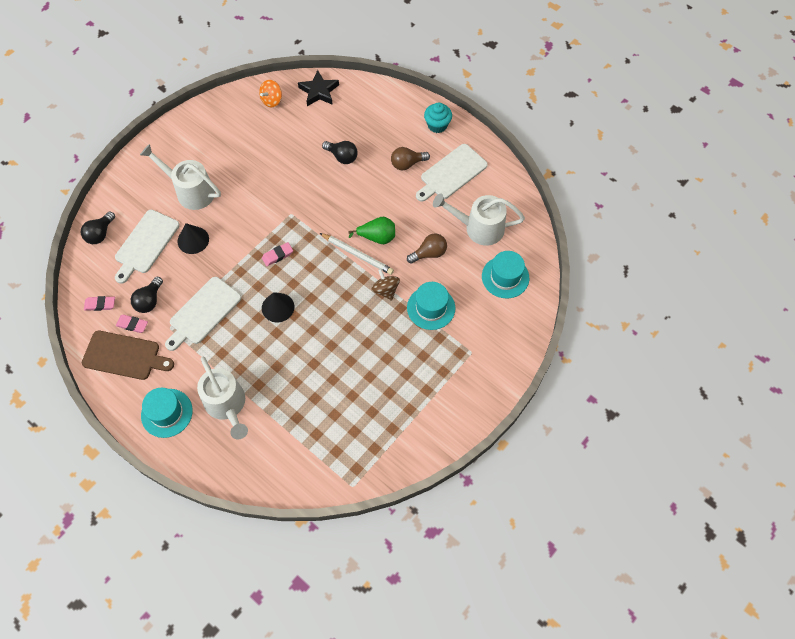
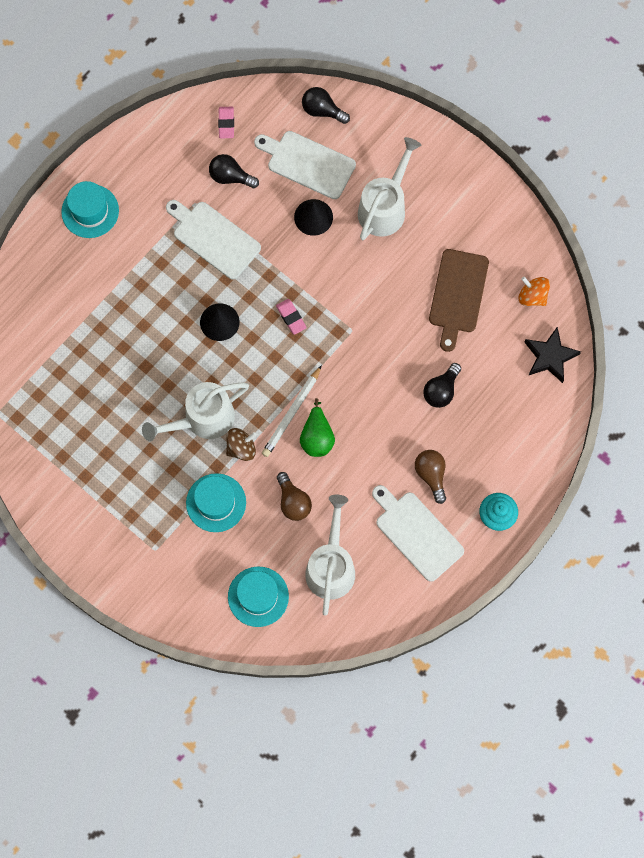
camera: 90 degrees right, 10 degrees up
(124, 356) = (160, 158): brown cutting board -> brown cutting board (458, 295)
(132, 325) = (199, 162): pink eraser -> none
(227, 405) = (96, 274): white watering can -> white watering can (202, 419)

